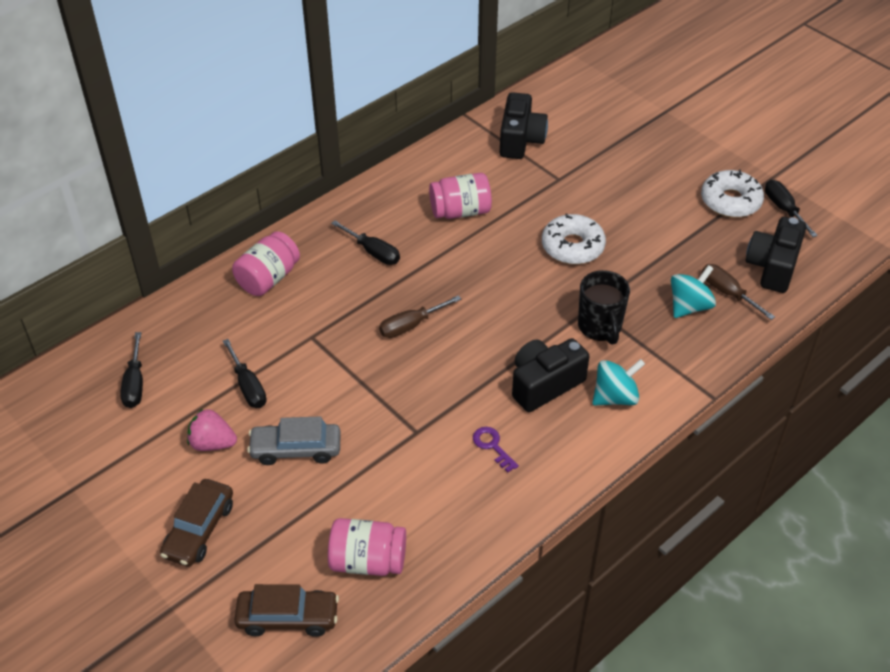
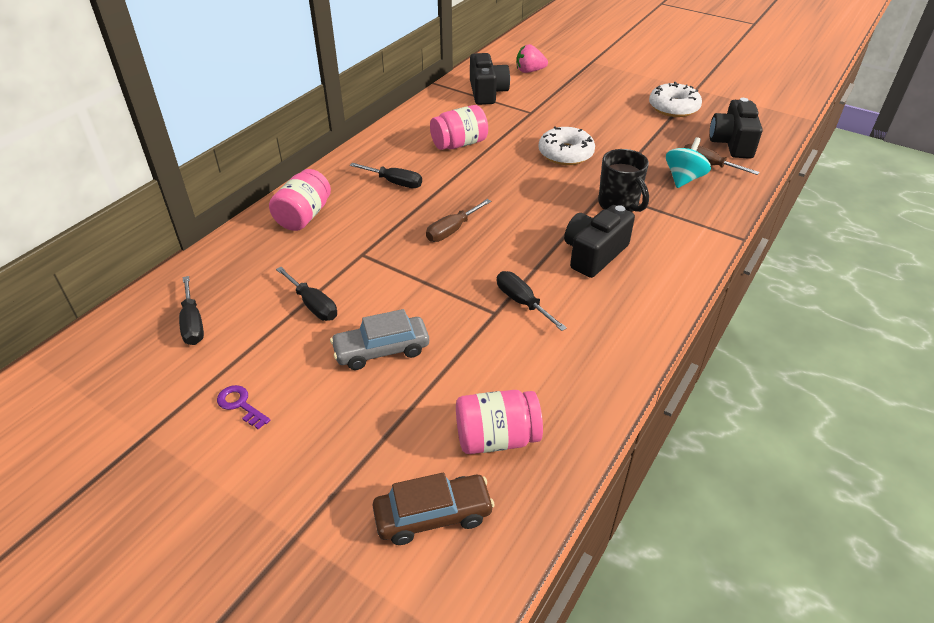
camera: 15 degrees left, 5 degrees down
(199, 529) = (303, 446): brown car -> none
(212, 443) = (292, 361): pink strawberry -> pink strawberry (529, 71)
(492, 446) = (572, 311): purple key -> purple key (240, 405)
(615, 397) = (660, 253): turquoise spinning top -> none
(783, 209) = (716, 107): black screwdriver -> black screwdriver (522, 302)

